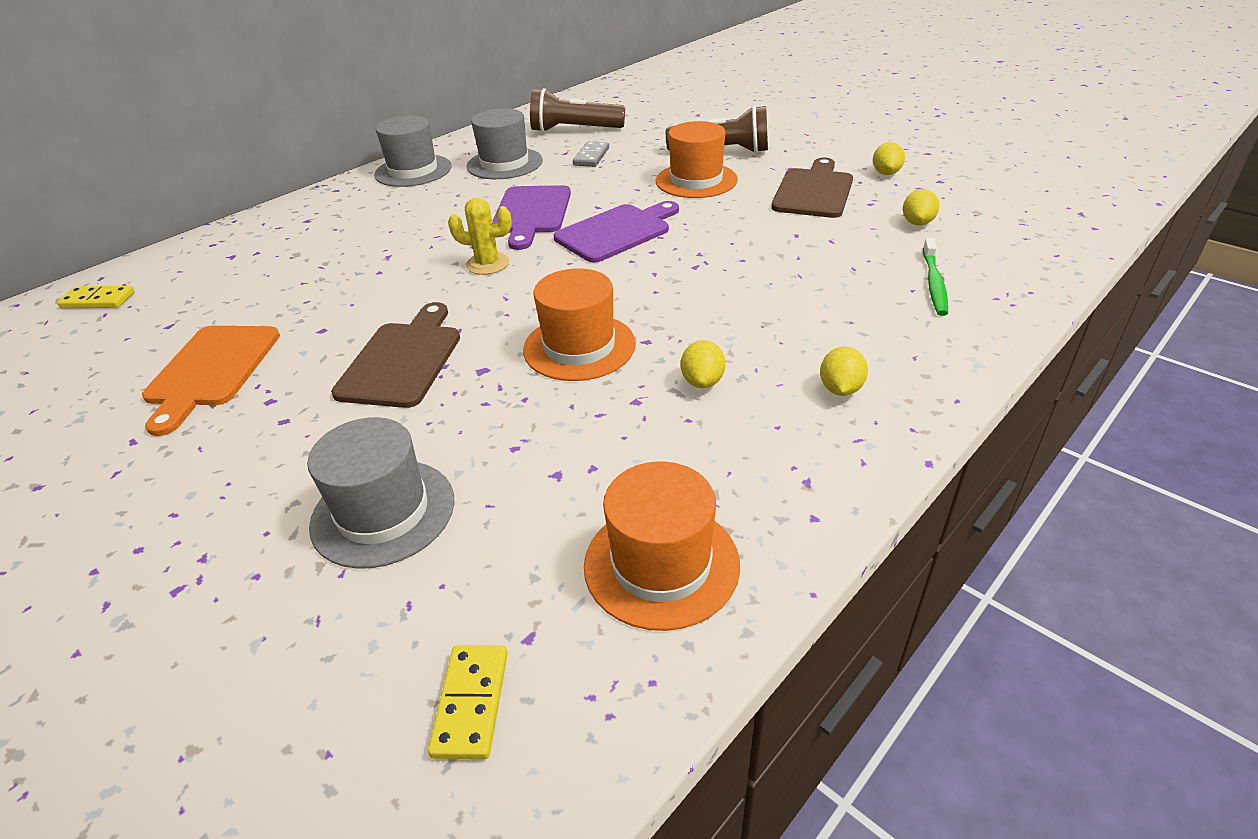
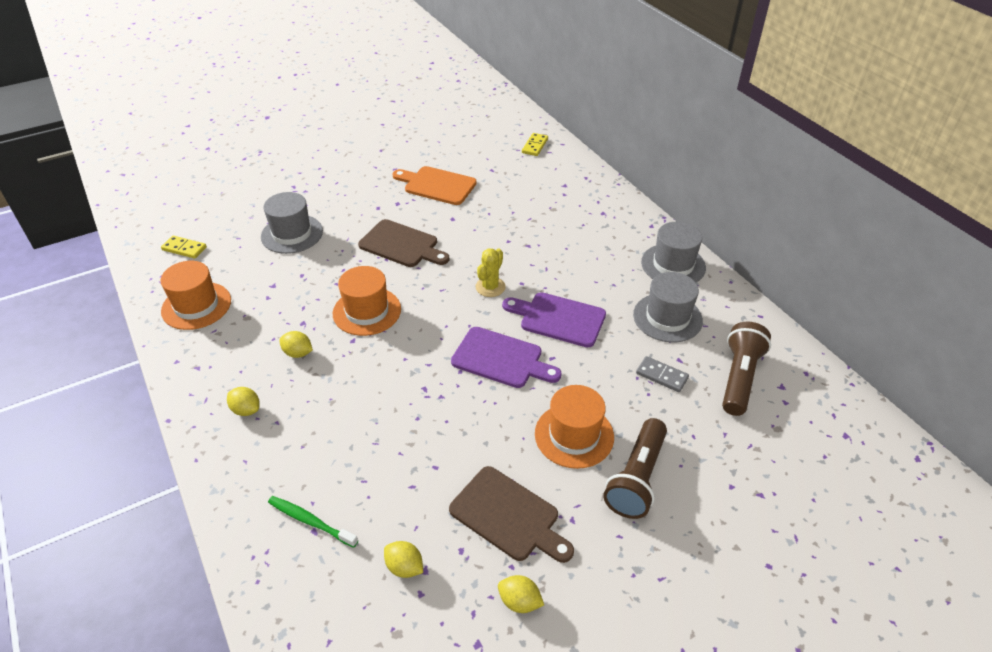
camera: 105 degrees right, 5 degrees up
(617, 232) = (501, 359): purple cutting board -> purple cutting board turned 45 degrees counterclockwise

